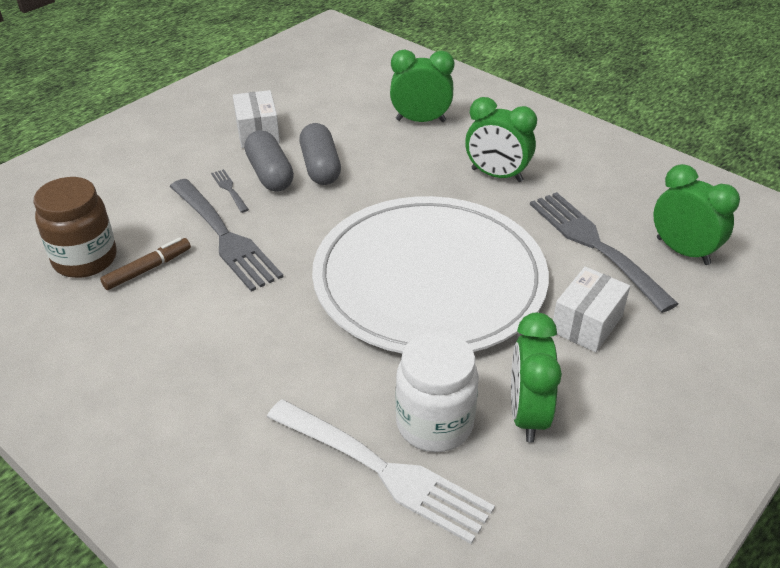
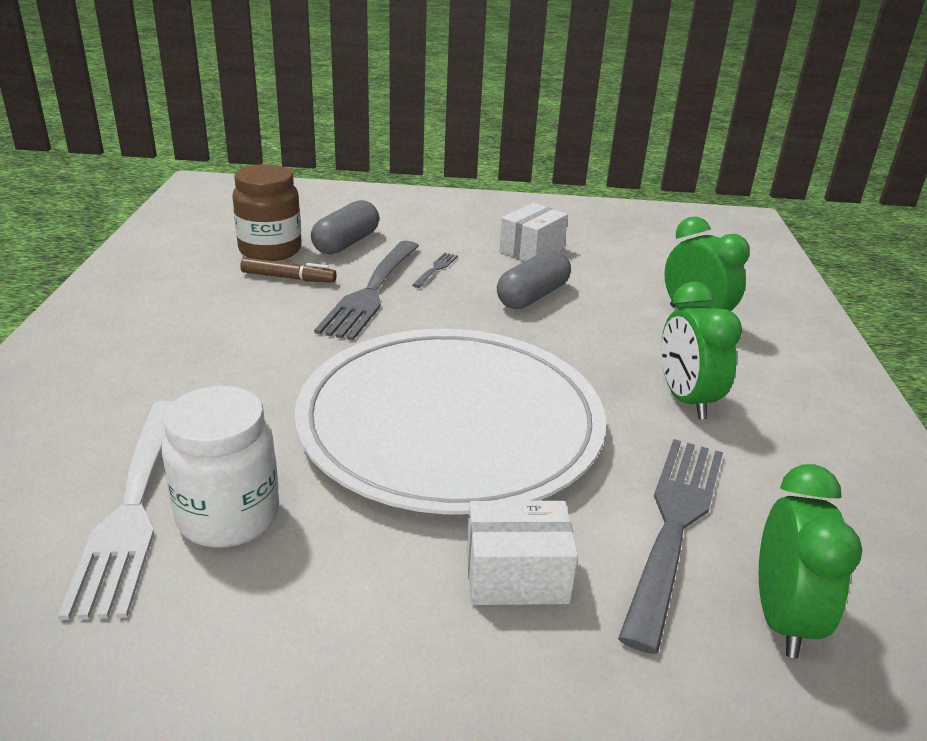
camera: 50 degrees right, 10 degrees down
(270, 174) = (484, 277): grey capsule -> grey capsule (346, 243)
(527, 414) = (303, 585): green clock -> none

